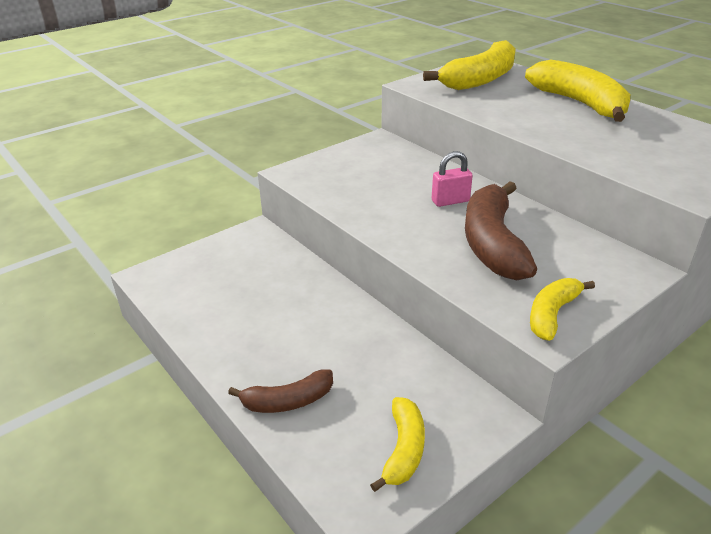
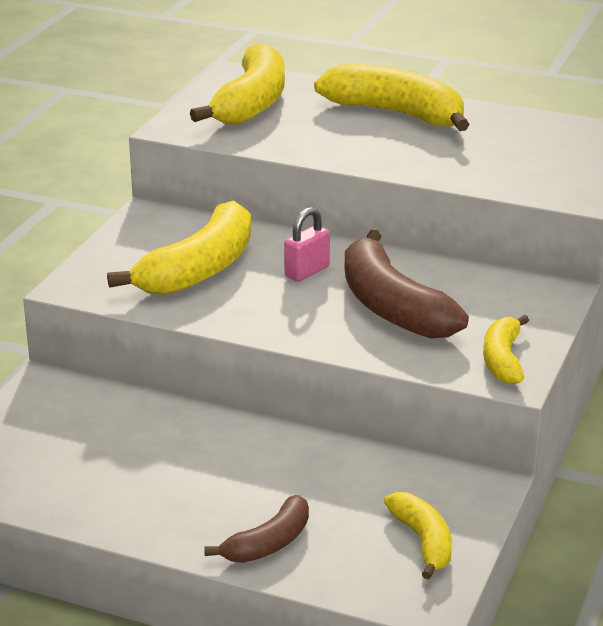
camera: 30 degrees left, 5 degrees down
(379, 181) = (199, 269): none -> yellow banana

